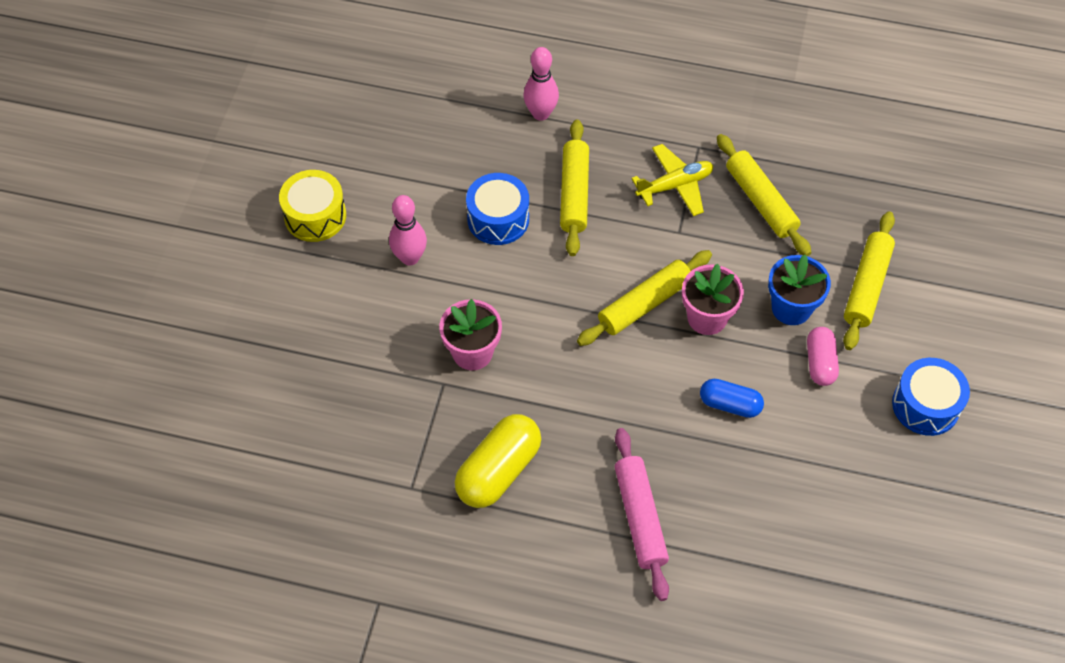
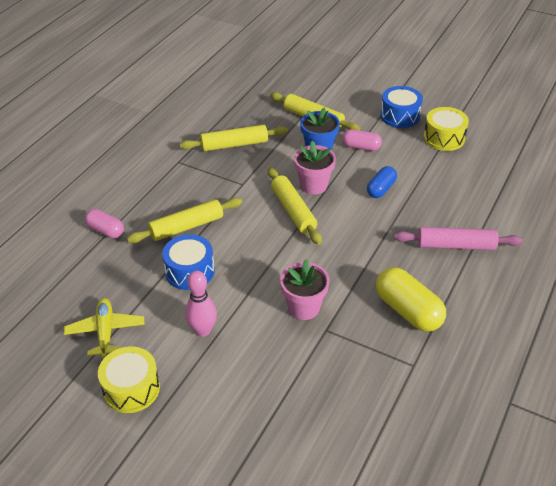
camera: 75 degrees left, 15 degrees down
(540, 113) = (106, 230): pink bowling pin -> pink capsule
(574, 193) = (186, 227): yellow rolling pin -> yellow rolling pin turned 45 degrees counterclockwise
(675, 185) = (204, 178): yellow plane -> yellow plane (105, 331)
(892, 477) = (444, 138): none -> yellow drum

